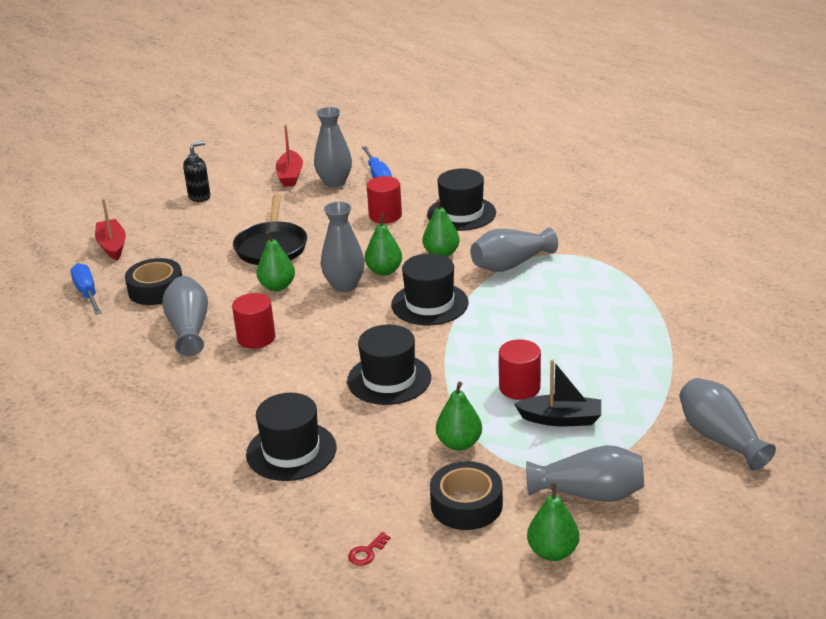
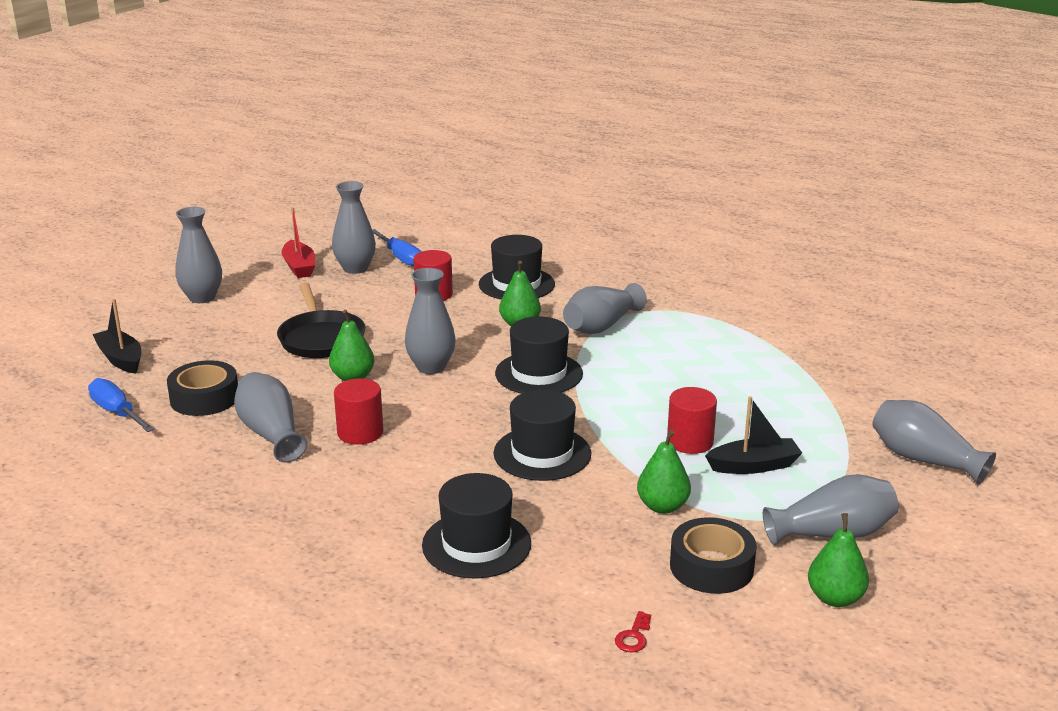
camera: 20 degrees left, 5 degrees down
(112, 246) = (121, 359): red boat -> black boat
(199, 197) = (202, 297): black soap dispenser -> grey vase
(384, 271) = (467, 348): green pear -> none

